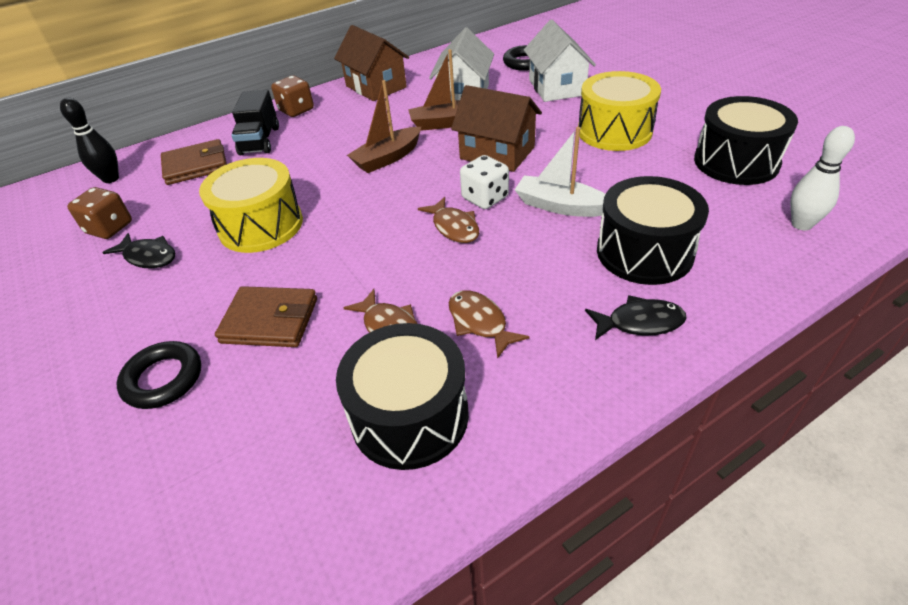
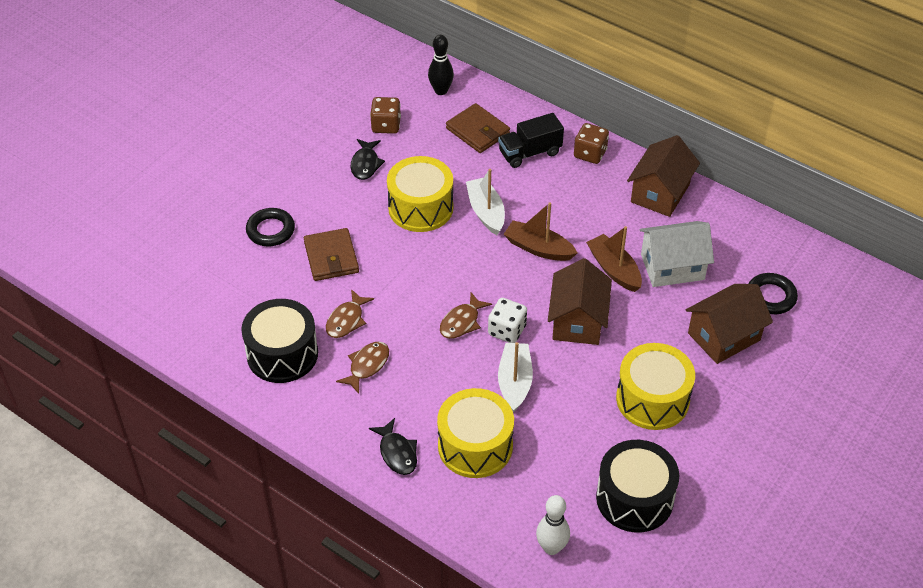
camera: 65 degrees right, 5 degrees up
(311, 181) = (486, 212): none -> white boat
(556, 87) = (724, 337): white house -> brown house
(644, 252) = (475, 446): black drum -> yellow drum

